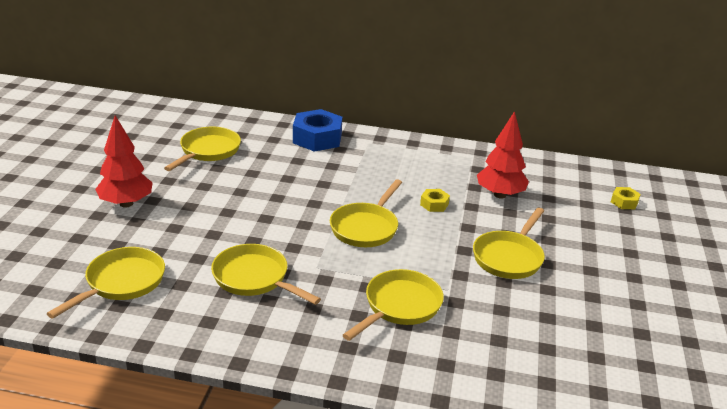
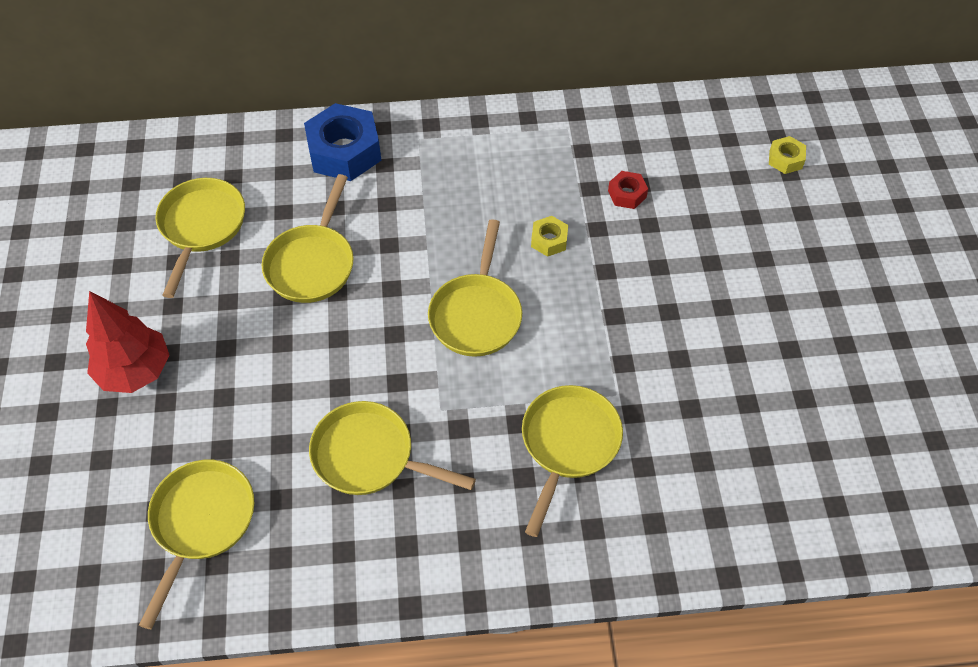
camera: 15 degrees left, 25 degrees up
(500, 195) = (627, 194): red tree -> red nut
(509, 257) = (673, 311): yellow pan -> yellow pan (312, 263)

